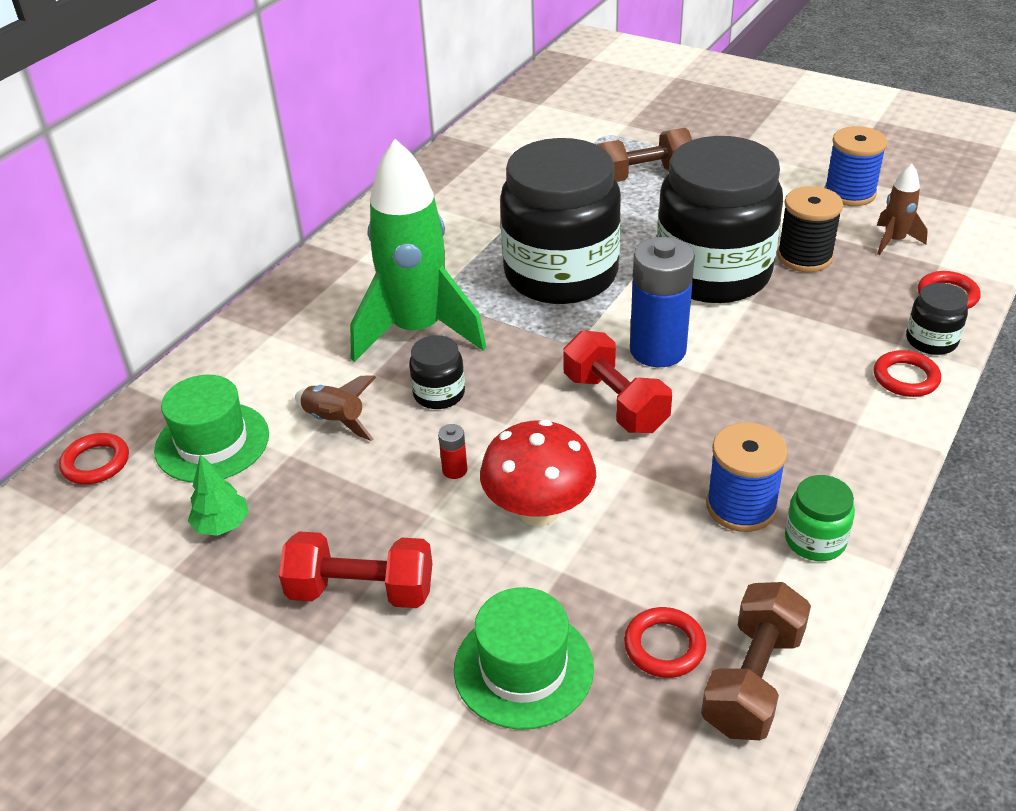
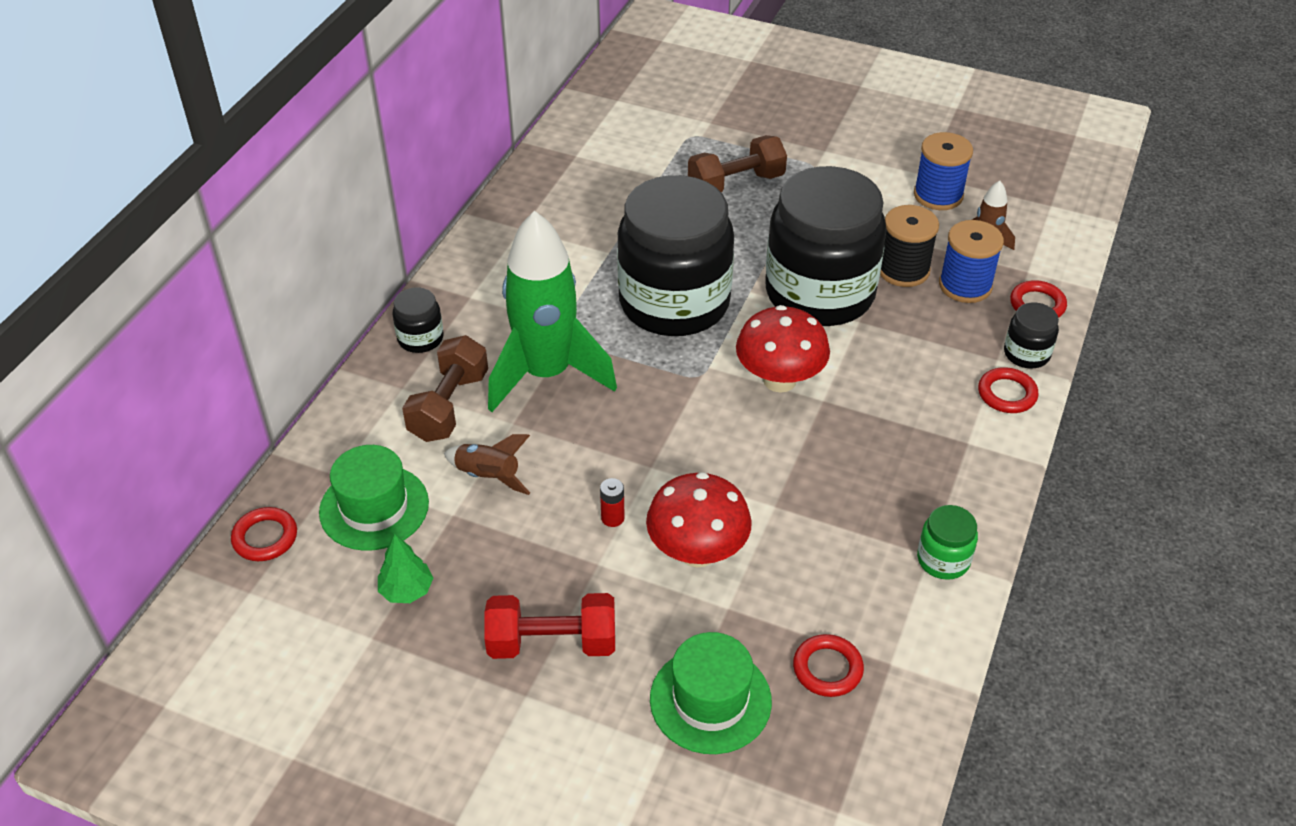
camera: 10 degrees left, 5 degrees up
(439, 394) = (581, 440): black jar -> black jar (420, 338)
(615, 402) = (748, 438): red dumbbell -> none
(657, 350) = (779, 380): blue battery -> red mushroom
(741, 506) = (876, 533): blue spool -> blue spool (965, 285)
(753, 680) = (905, 691): brown dumbbell -> brown dumbbell (449, 406)

